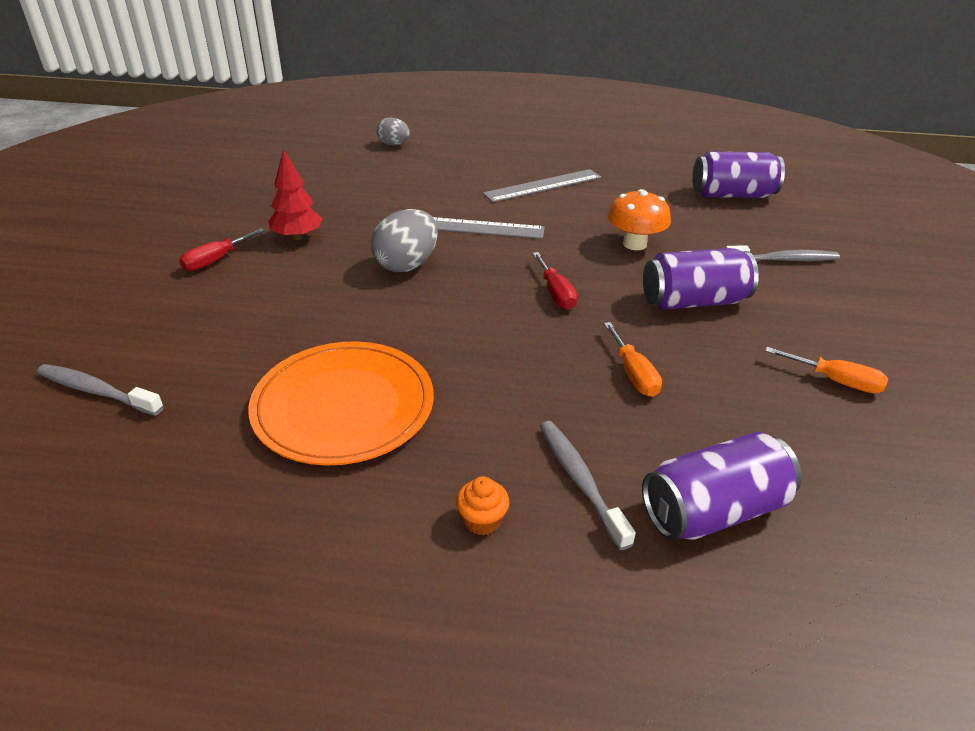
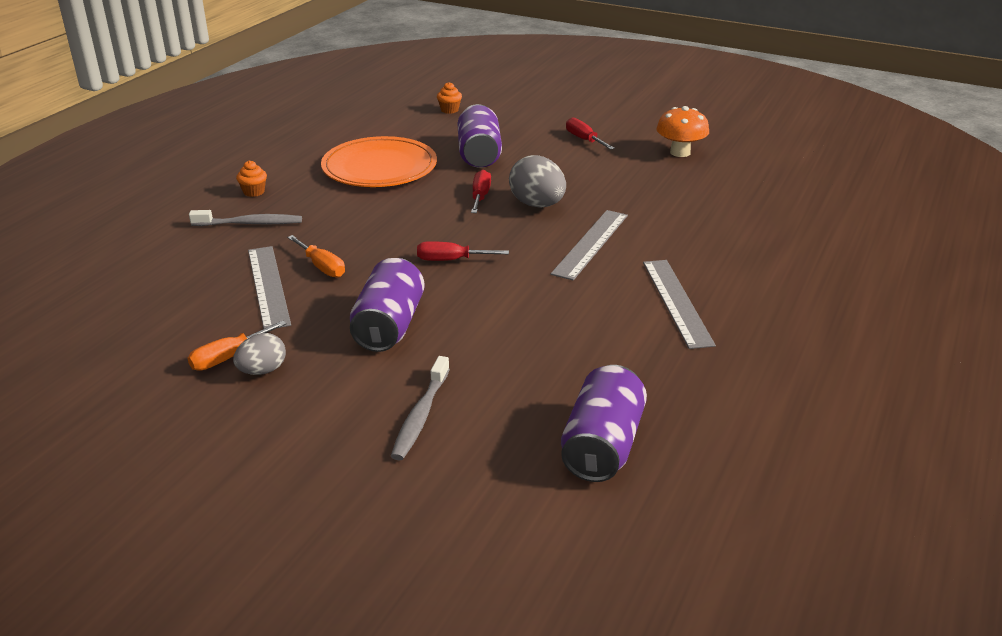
camera: 110 degrees right, 5 degrees down
(97, 391) = (449, 110): grey toothbrush -> orange cupcake
(297, 237) = (609, 168): red tree -> none
(394, 144) = (817, 230): grey egg -> grey egg (262, 370)
(402, 303) = (480, 196): none -> red screwdriver
(633, 374) = (322, 267): orange screwdriver -> orange screwdriver turned 135 degrees counterclockwise
(634, 244) = (512, 325): orange mushroom -> orange mushroom (680, 152)
(703, 401) = (268, 286): none -> grey ruler
(713, 510) = (184, 258): purple can -> purple can (479, 154)

